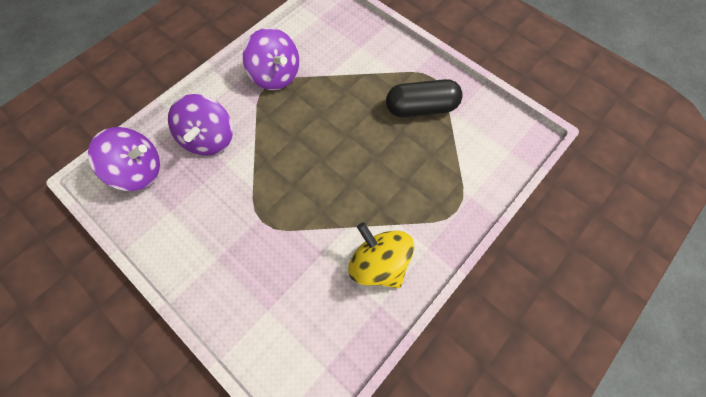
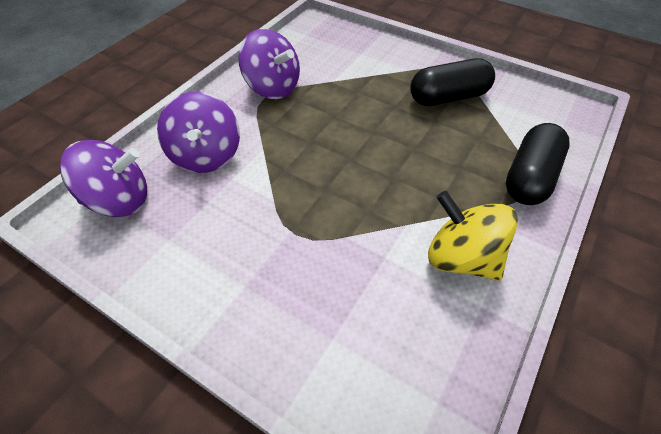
camera: 10 degrees left, 15 degrees down
(459, 200) = (530, 177): none -> black capsule

